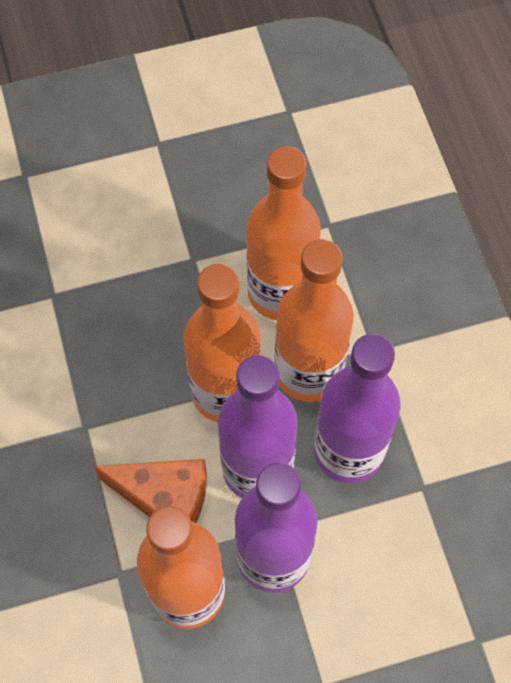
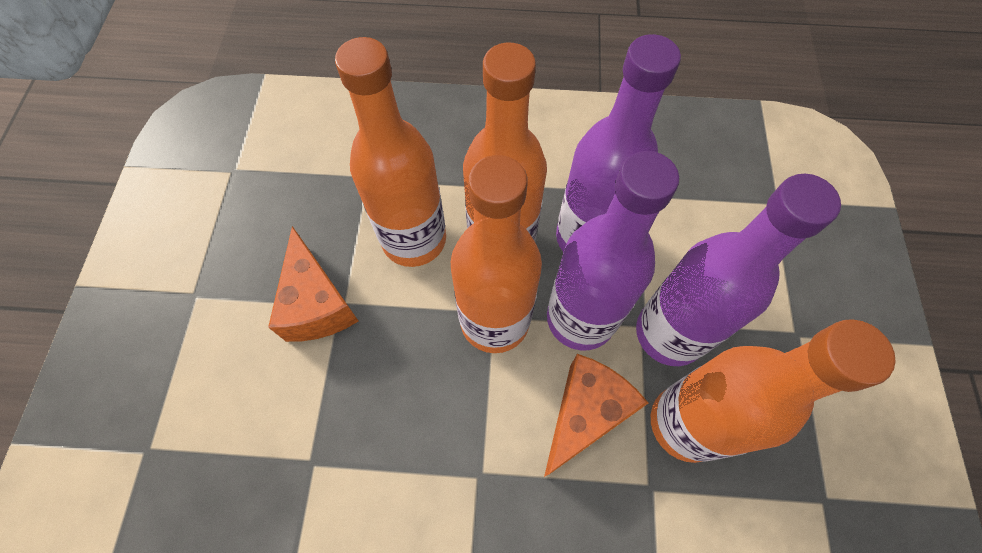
camera: 70 degrees left, 0 degrees up
(186, 239) = (317, 304): none -> orange cheese

